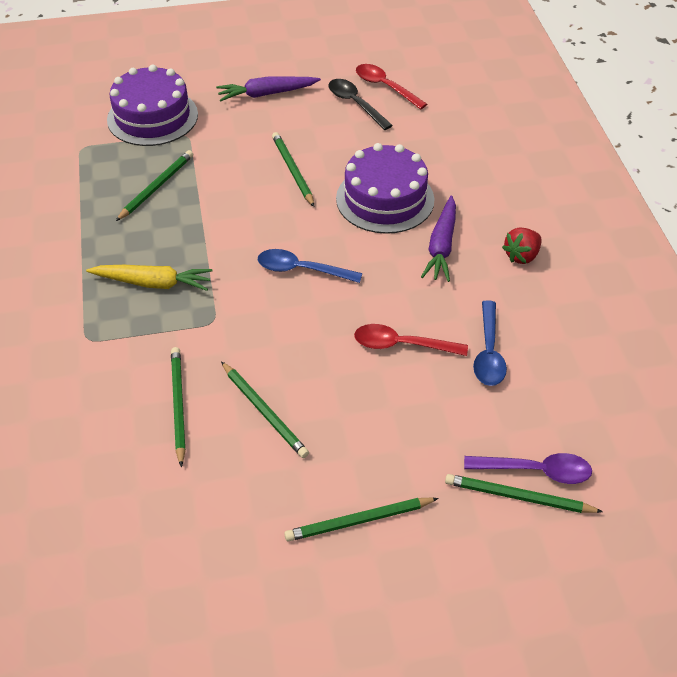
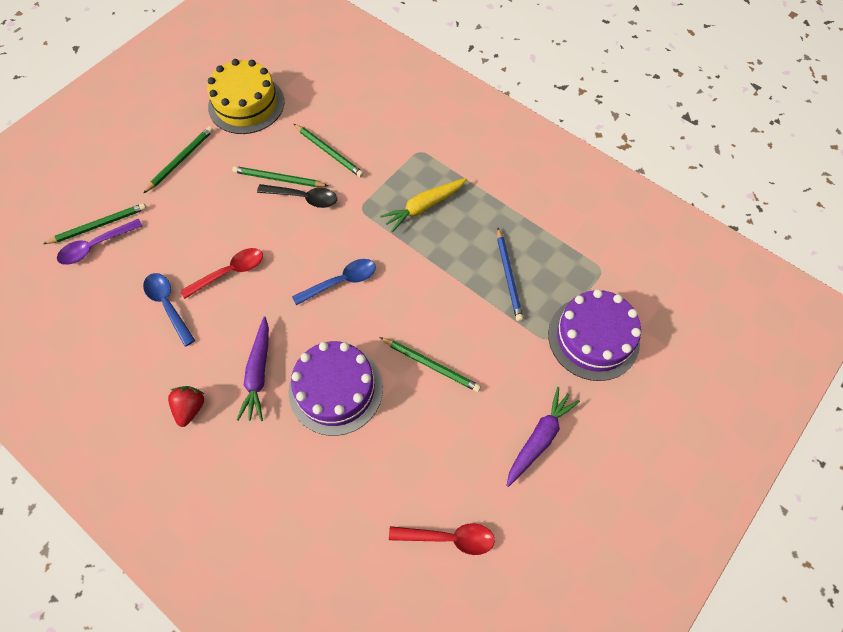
camera: 140 degrees right, 15 degrees up
(156, 187) = (508, 276): green pencil -> blue pencil
(208, 549) = (246, 104): none -> yellow cake
(355, 104) = (453, 488): black spoon -> black spoon (303, 198)
(441, 246) = (258, 373): purple carrot -> purple carrot turned 150 degrees counterclockwise

